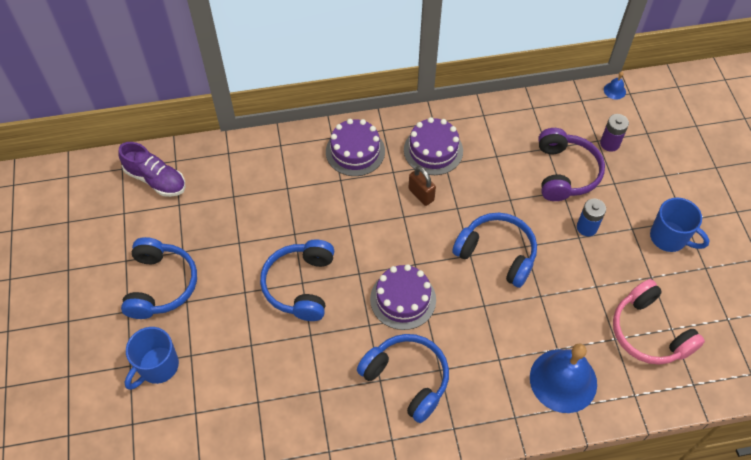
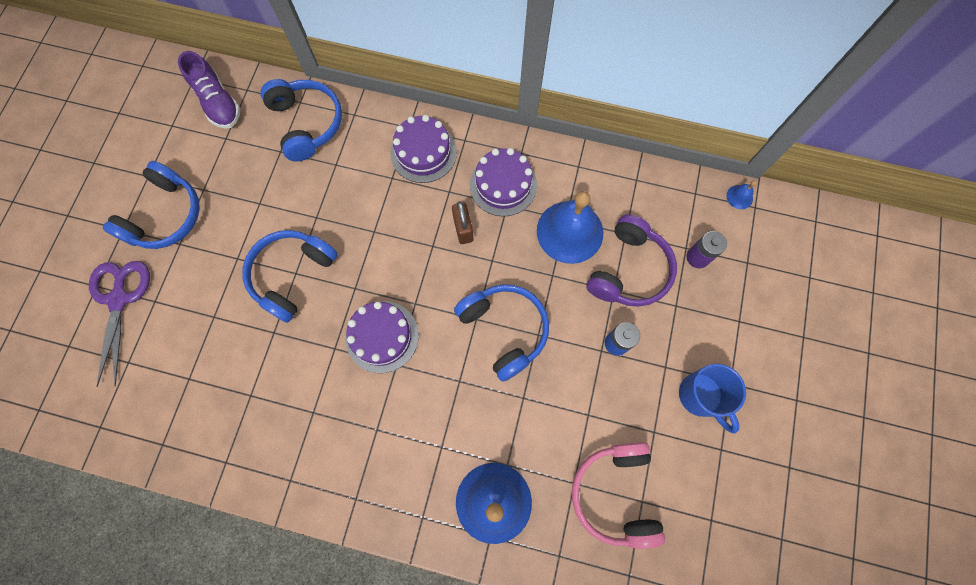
camera: 25 degrees right, 15 degrees up
(158, 367) = (119, 299): blue mug -> purple scissors
(407, 379) = (339, 424): blue headphones -> blue headphones (307, 124)
(505, 163) = (570, 232): none -> blue bell

